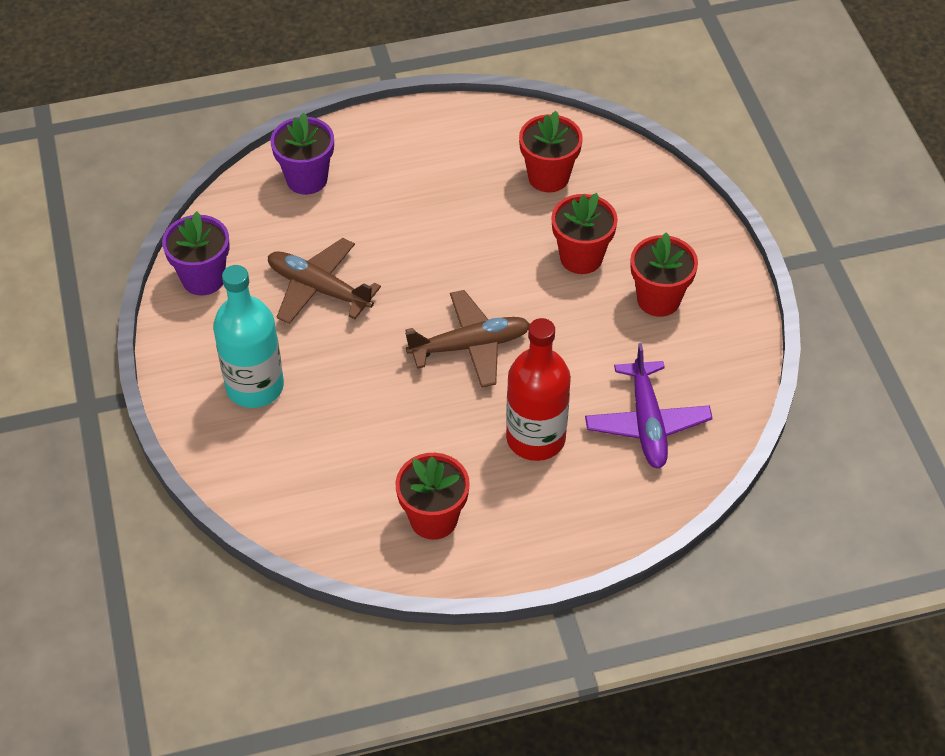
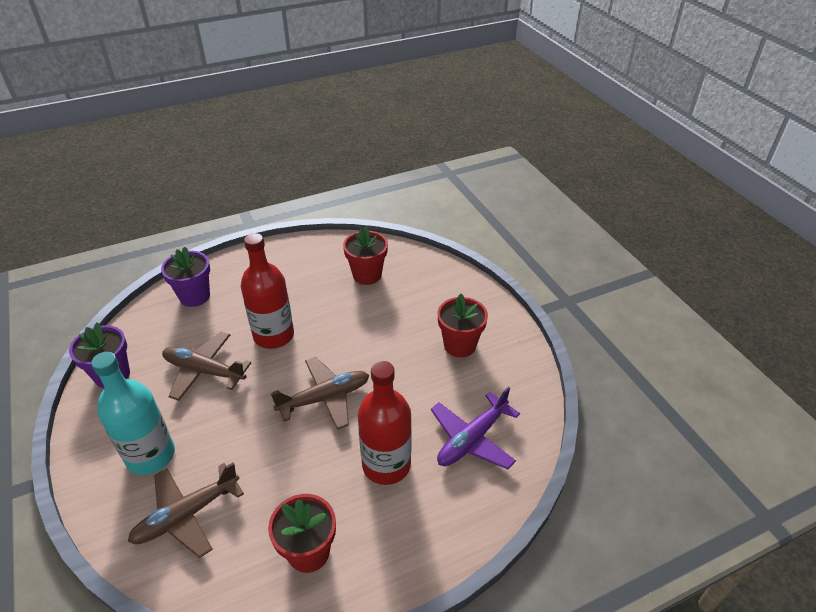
camera: 10 degrees left, 10 degrees down
(298, 459) = (186, 515): none -> brown plane
(411, 251) = (273, 335): none -> red bottle
(581, 257) = (398, 324): red flower pot -> none
(647, 423) = (472, 439): purple plane -> purple plane turned 60 degrees clockwise

